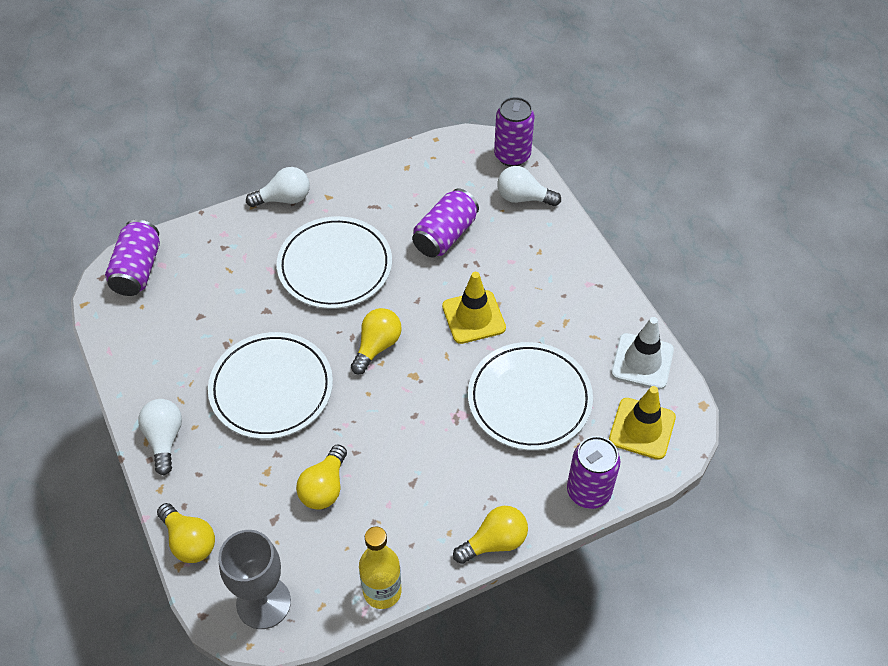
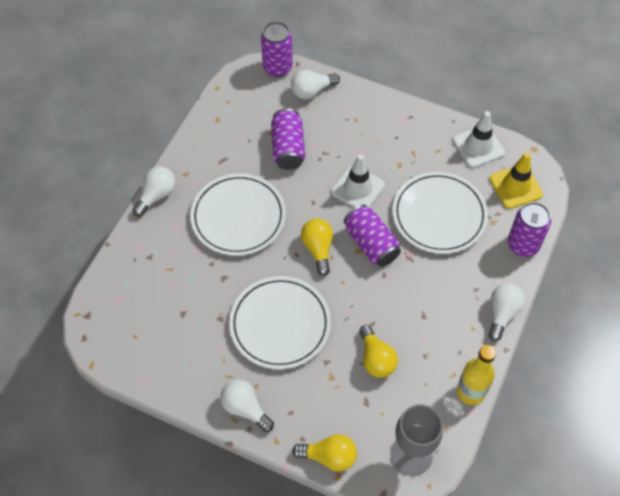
camera: 40 degrees left, 5 degrees up
(137, 270) = (105, 314): purple can -> purple can (371, 243)
(473, 317) = (357, 188): yellow traffic cone -> white traffic cone
(494, 542) = (502, 313): yellow light bulb -> white light bulb

